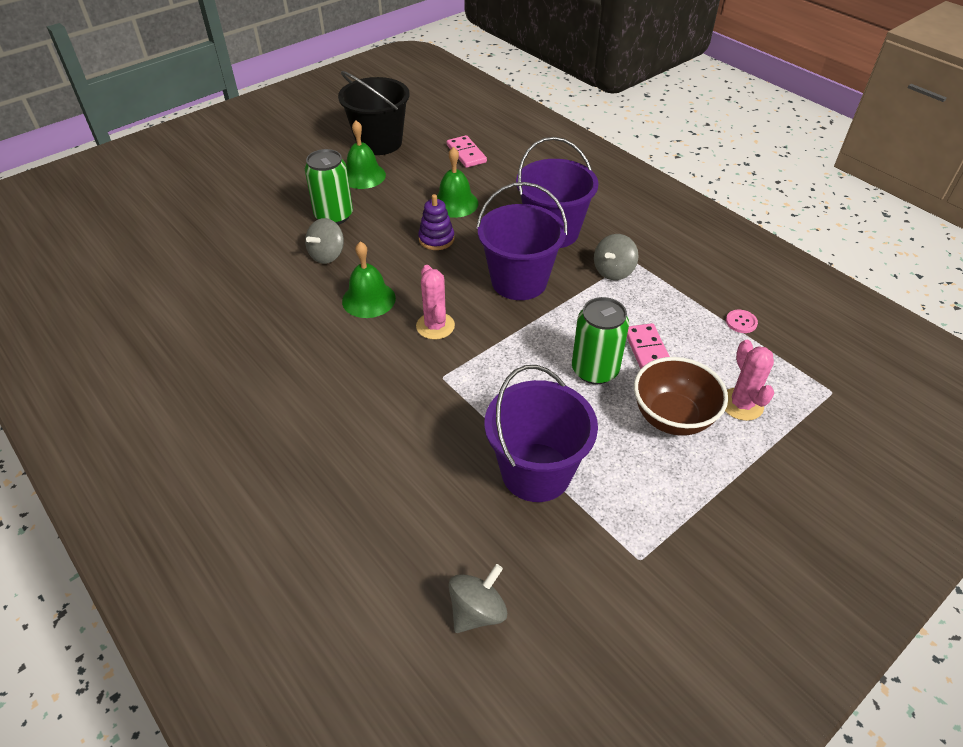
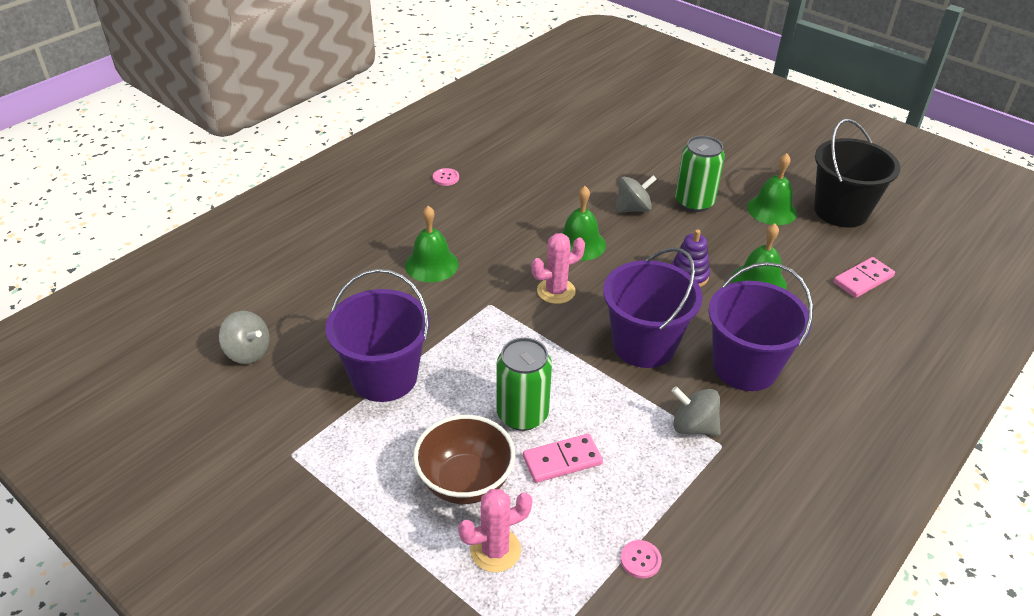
camera: 80 degrees right, 5 degrees down
(202, 394) = (446, 178): none -> pink button
(327, 255) = (633, 209): grey spinning top -> grey spinning top turned 135 degrees clockwise
(364, 420) = (431, 264): none -> green bell

